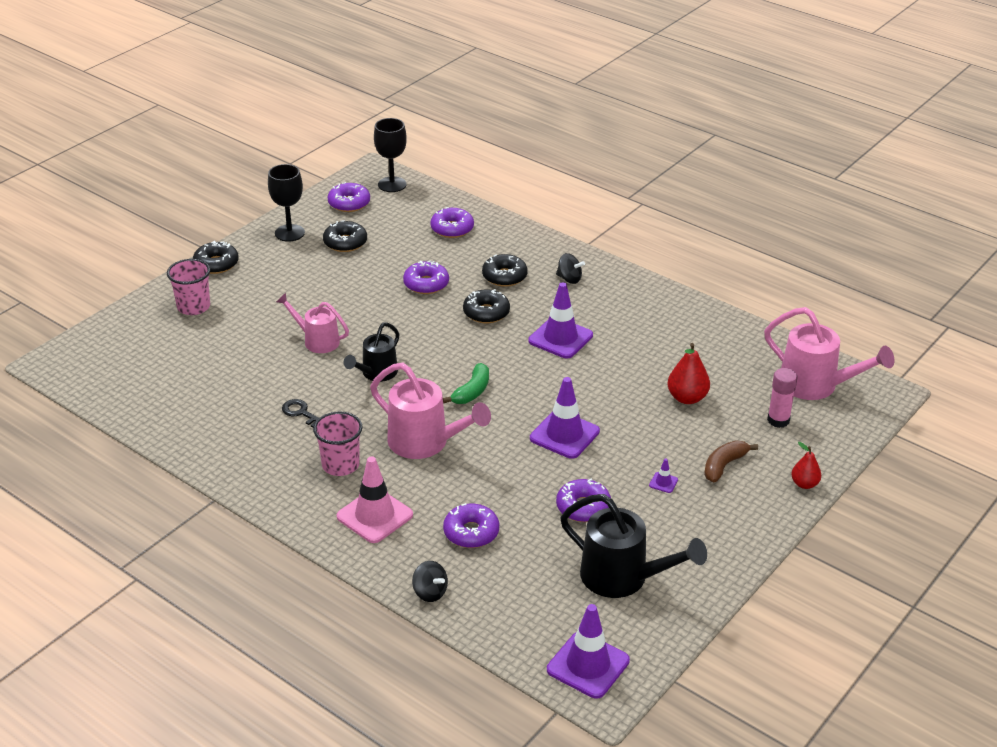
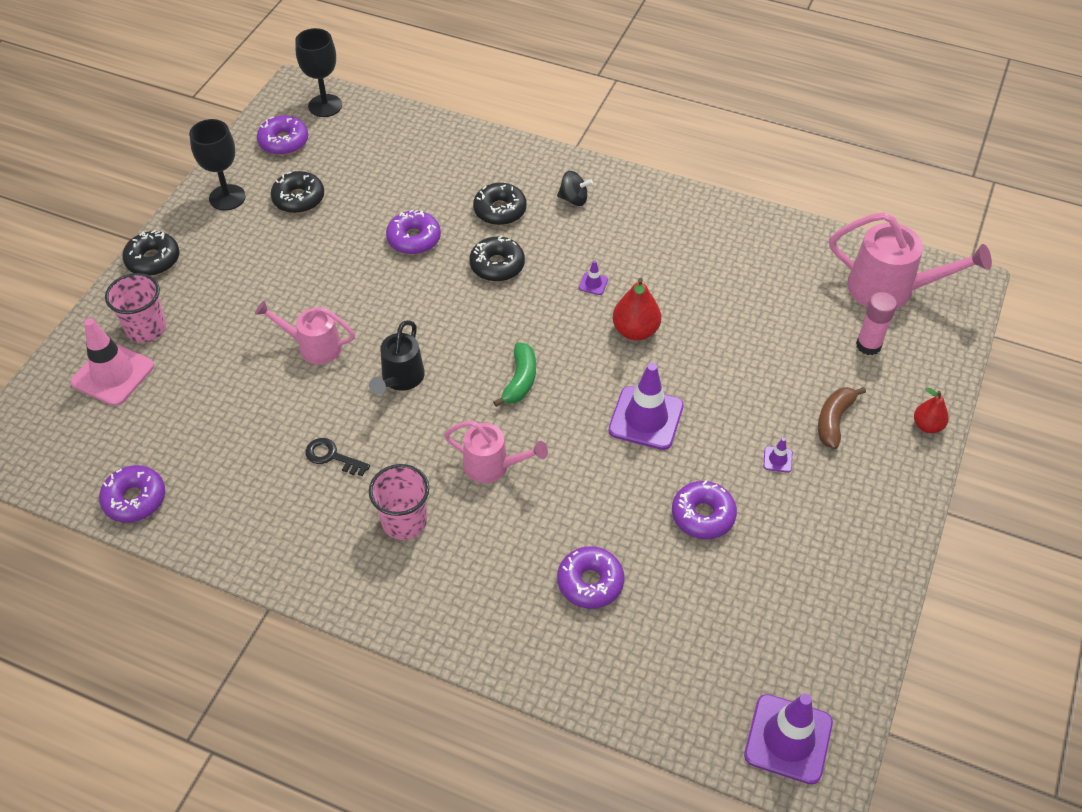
camera: 15 degrees left, 15 degrees up
(374, 516) = (470, 586): pink traffic cone -> pink traffic cone (113, 374)
(426, 443) = (493, 466): pink watering can -> pink watering can, size x0.63
(430, 592) = (573, 682): black spinning top -> none
(452, 229) = (416, 155): purple donut -> purple donut (135, 499)
(560, 338) = (593, 284): purple traffic cone -> purple traffic cone, size x0.42
(624, 578) = (783, 604): black watering can -> none
(687, 398) = (761, 336): red pear -> red pear (635, 331)

